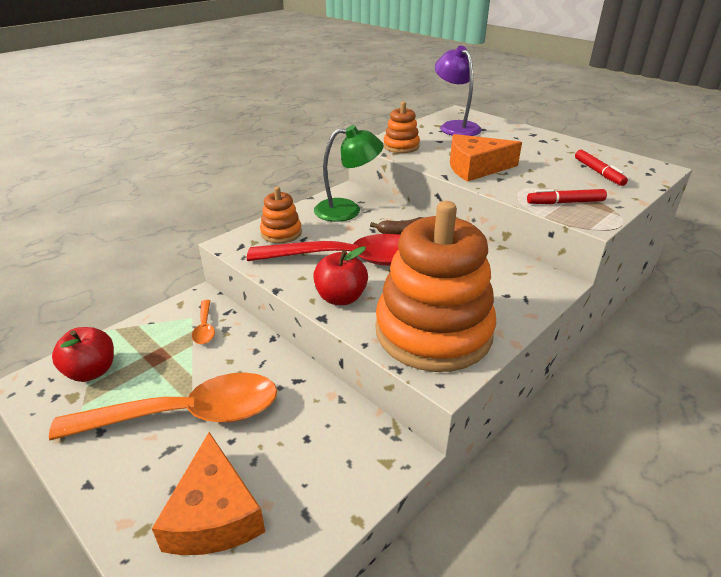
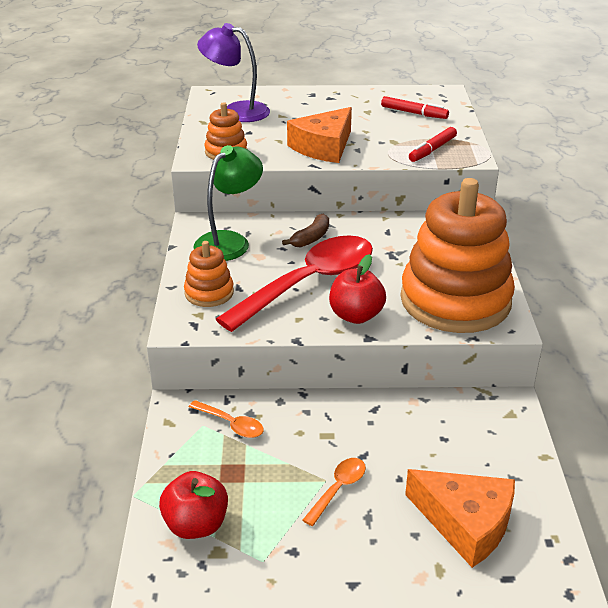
camera: 45 degrees left, 0 degrees up
(186, 415) = (338, 489): orange spoon -> orange spoon, size x0.41

